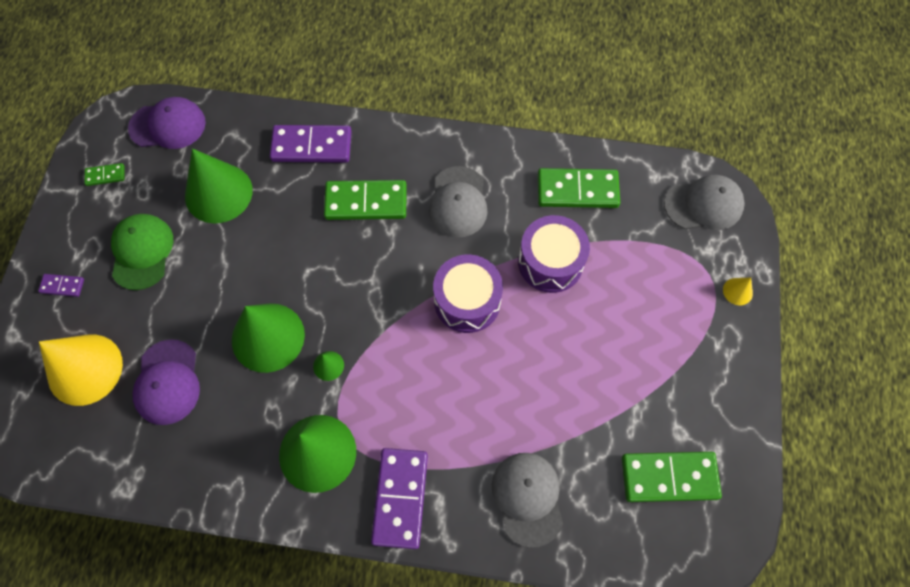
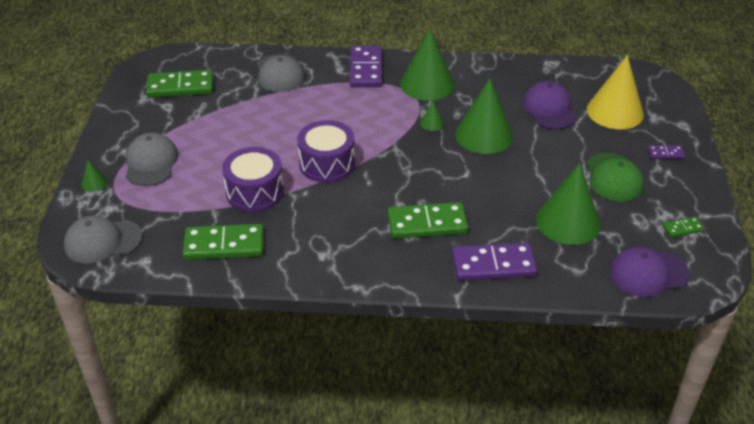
camera: 175 degrees right, 25 degrees down
(458, 202) = (339, 229): grey cap -> grey cap (151, 163)
(737, 291) = (94, 183): yellow cone -> green cone

